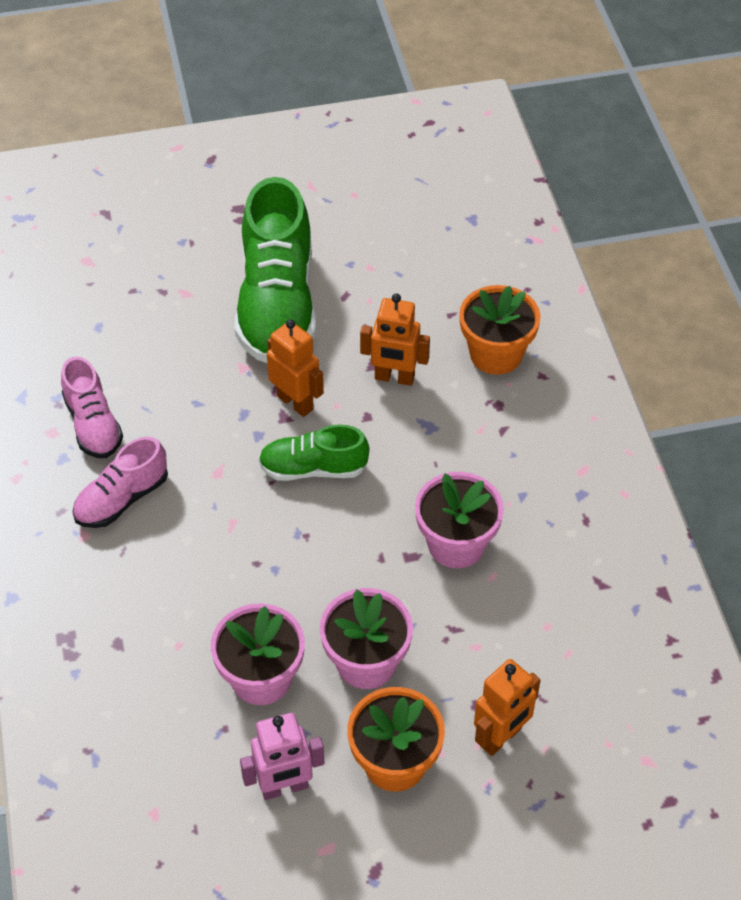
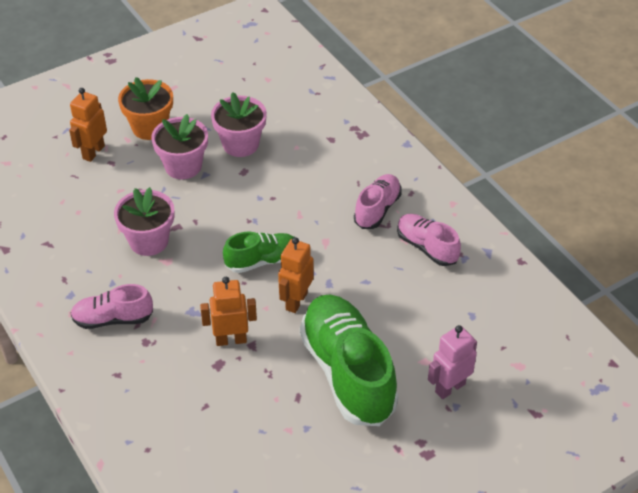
camera: 160 degrees right, 5 degrees down
(284, 787) = (205, 104): pink robot -> pink robot (449, 388)
(295, 402) = (296, 301): orange robot -> orange robot turned 90 degrees clockwise
(496, 354) = (158, 381): orange flower pot -> none
(532, 445) = (113, 319): none -> pink shoe

